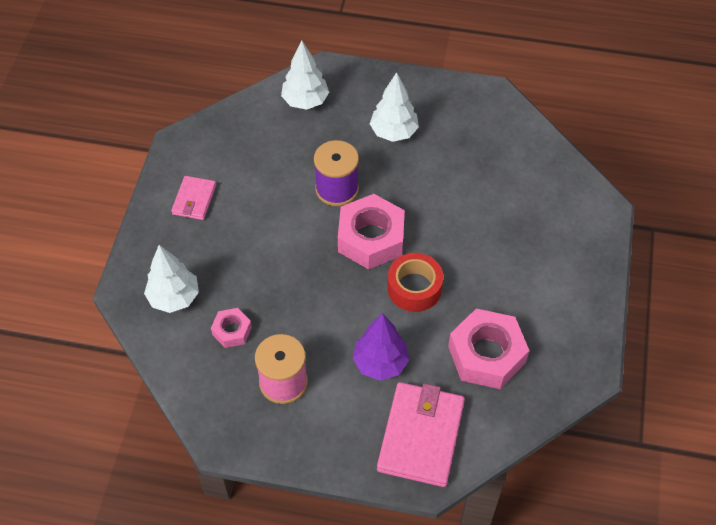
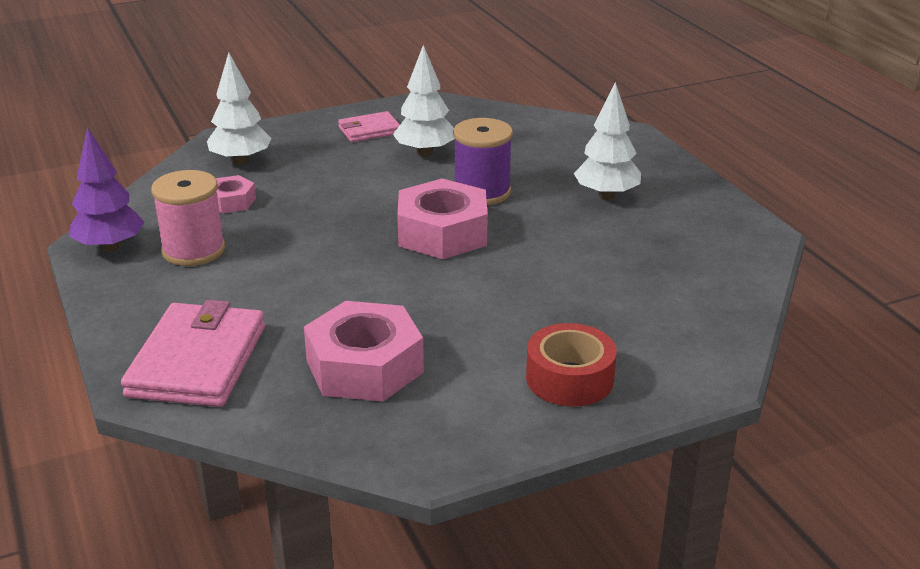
camera: 55 degrees right, 25 degrees down
(305, 101) = (571, 138): white tree -> white tree (425, 153)
(380, 363) = (277, 298): purple tree -> purple tree (110, 247)
(414, 288) = (406, 283): red tape -> red tape (569, 379)
(421, 436) = (197, 361): pink wallet -> pink wallet turned 60 degrees counterclockwise

